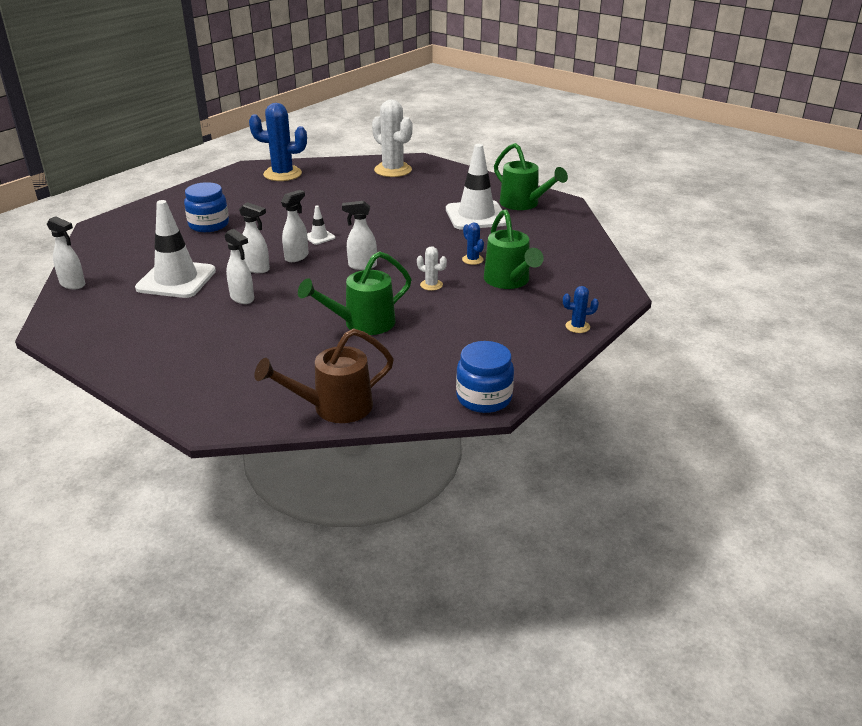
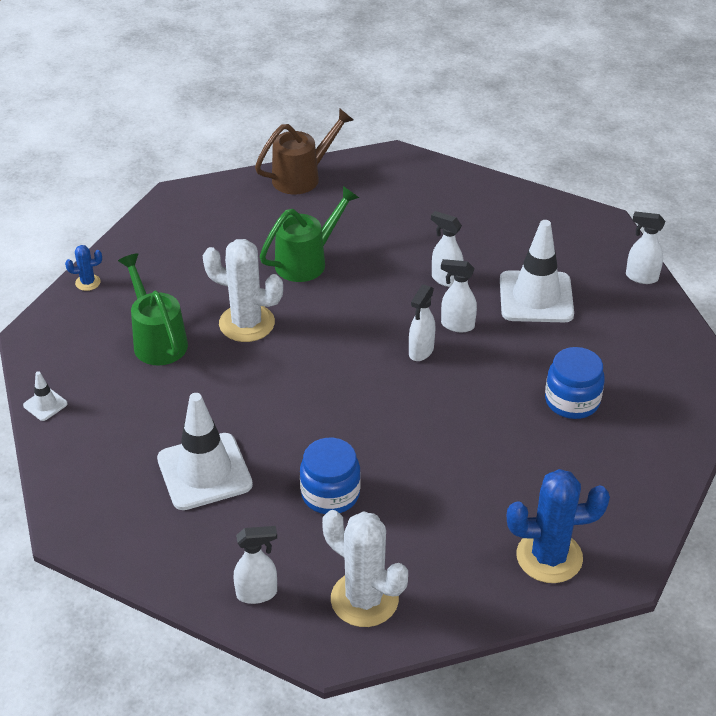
camera: 170 degrees right, 10 degrees up
(319, 237) = (411, 393): white traffic cone -> white traffic cone (45, 404)
(362, 266) = (336, 345): white spray bottle -> white spray bottle (257, 593)
(431, 285) = (247, 323): white cactus -> white cactus, size x2.16
(472, 260) = (203, 373): blue cactus -> none
(484, 398) = (180, 198): blue jar -> blue jar (330, 494)
(523, 204) = (132, 514): green watering can -> none

